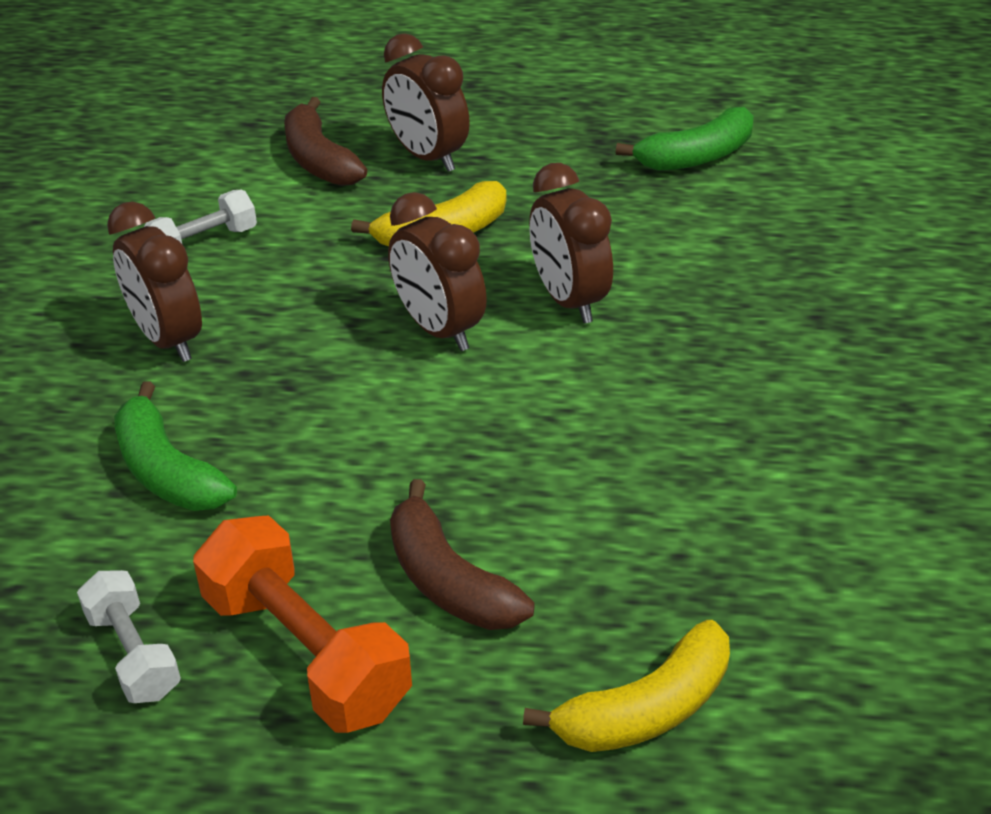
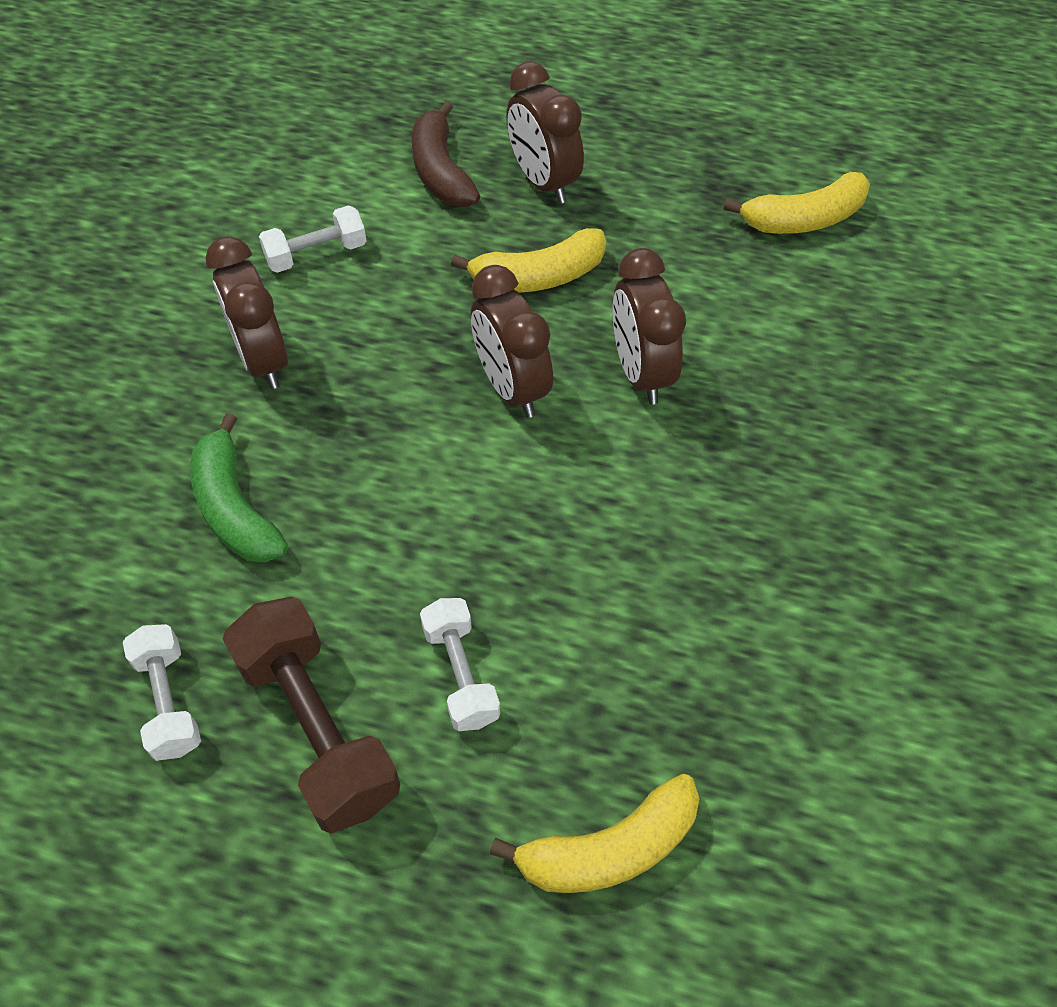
camera: 10 degrees right, 15 degrees up
(305, 652) = (317, 728): orange dumbbell -> brown dumbbell
(448, 580) = (461, 674): brown banana -> white dumbbell
(696, 157) = (804, 219): green banana -> yellow banana

